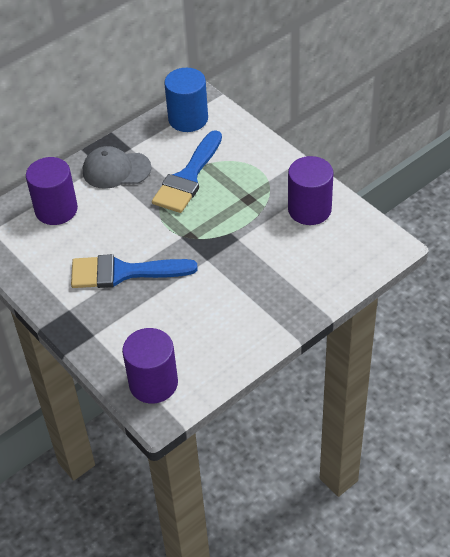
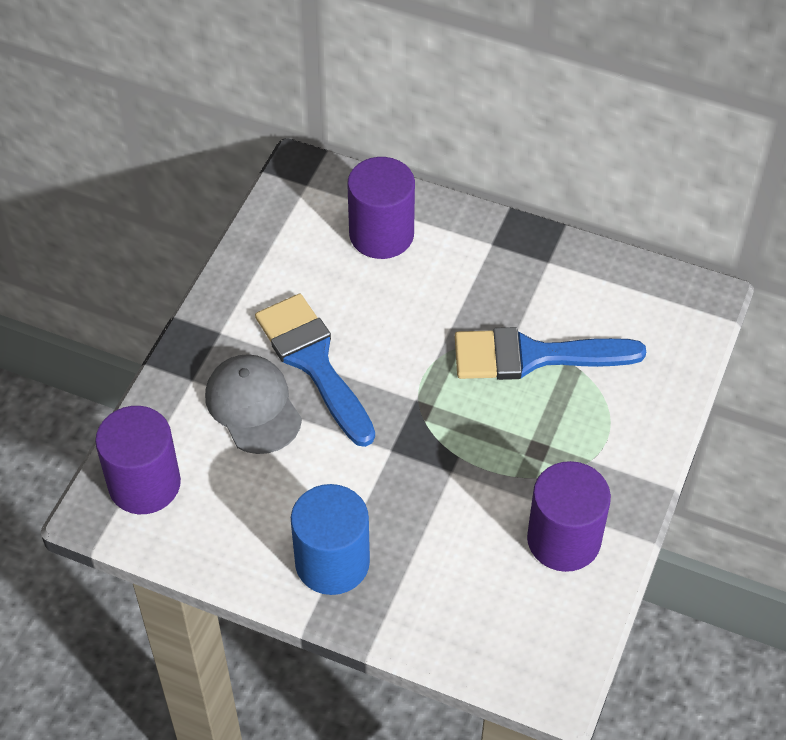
camera: 60 degrees right, 5 degrees up
(116, 170) = (495, 265): grey cap -> grey cap (253, 406)
(188, 119) = (651, 302): blue cylinder -> blue cylinder (332, 562)

